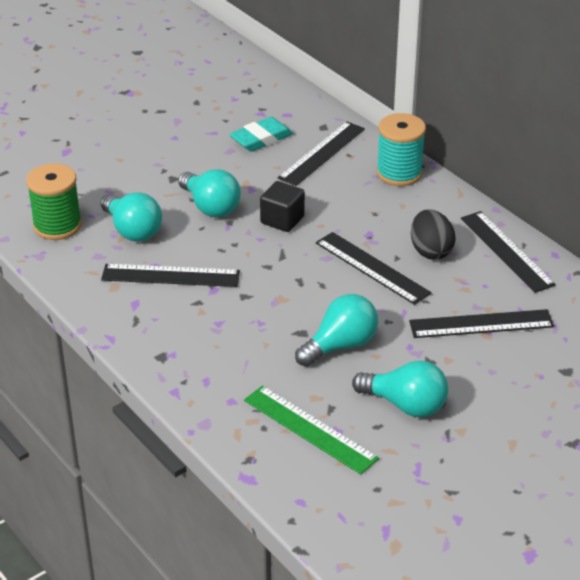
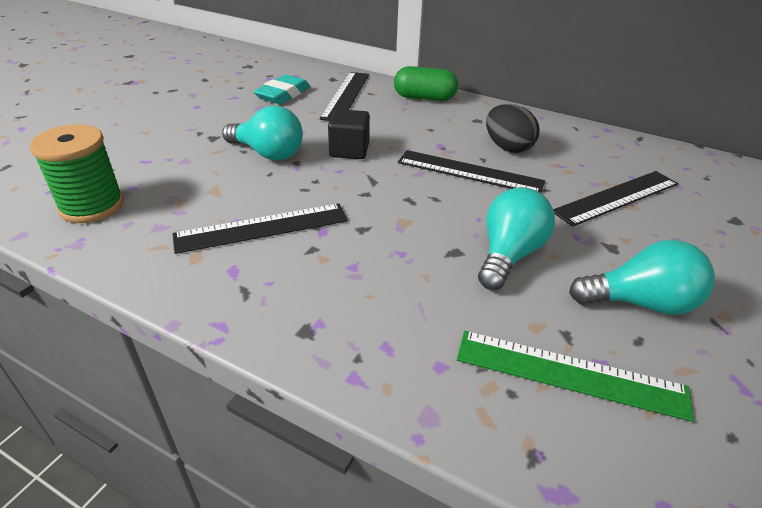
camera: 25 degrees left, 0 degrees up
(132, 230) = (191, 192): turquoise light bulb -> none
(399, 173) = (424, 98): turquoise spool -> green capsule
(507, 251) = (568, 134): black ruler -> none

